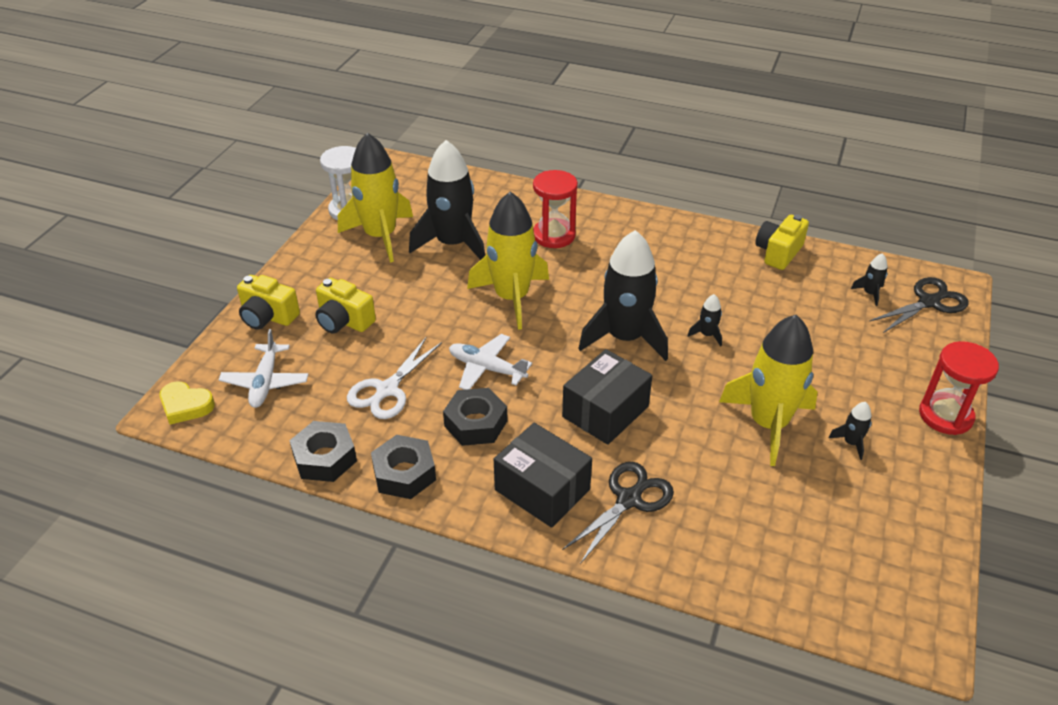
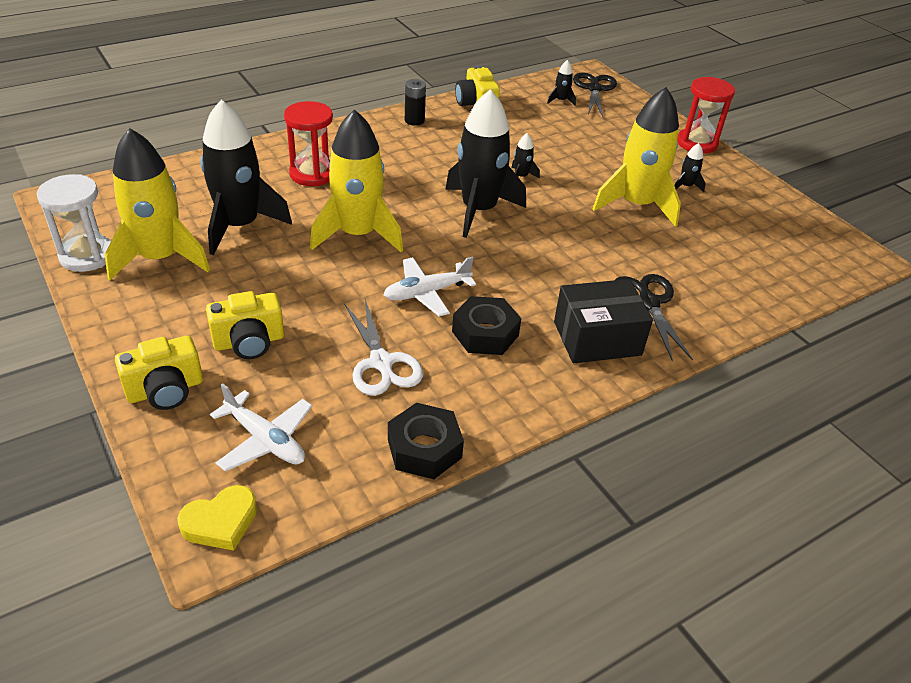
camera: 55 degrees left, 0 degrees up
(404, 473) = (500, 406): black nut -> none
(605, 411) = (547, 263): black box -> none
(699, 237) = (414, 120): none -> black battery

